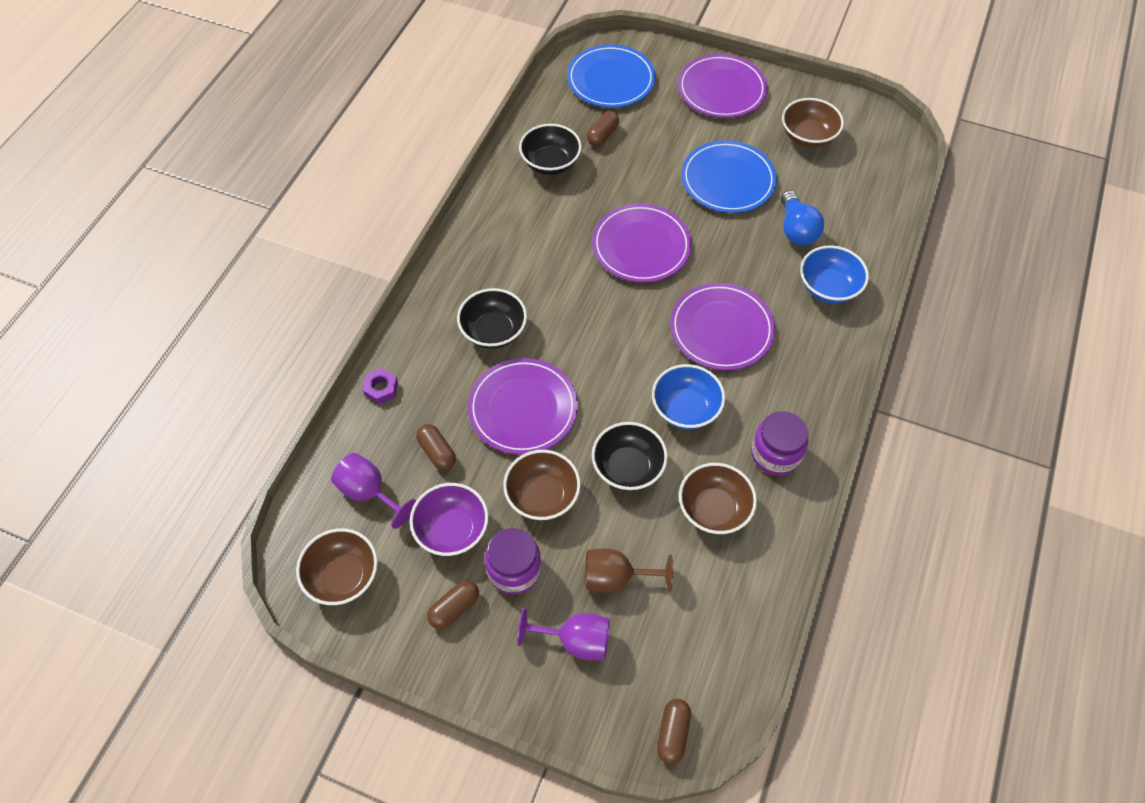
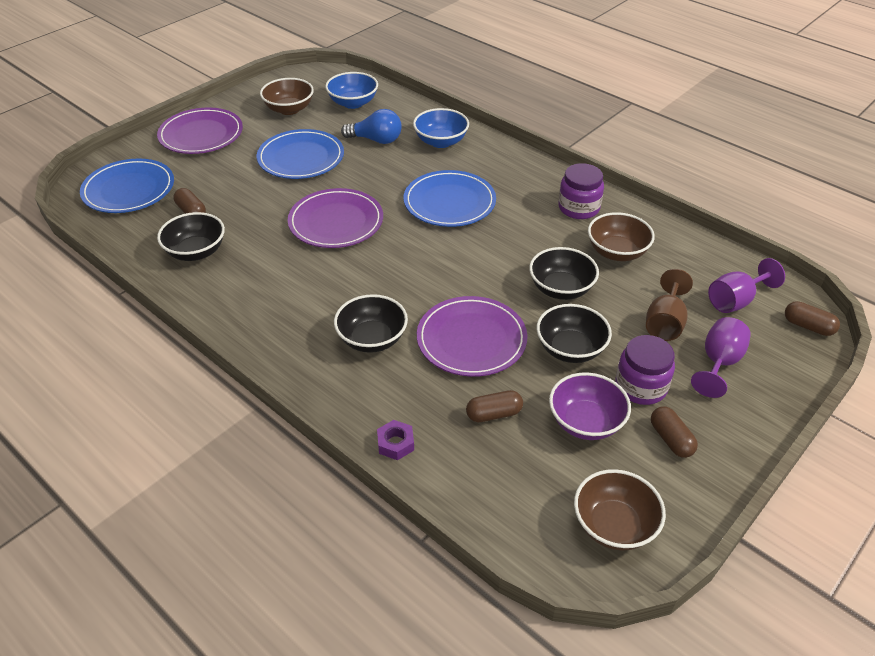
camera: 70 degrees left, 15 degrees down
(369, 492) = (520, 481): purple goblet -> purple goblet (735, 301)
(542, 496) = (570, 349): brown bowl -> black bowl
(685, 409) = (517, 242): blue bowl -> blue bowl (353, 103)
(721, 329) = (449, 202): purple plate -> blue plate

